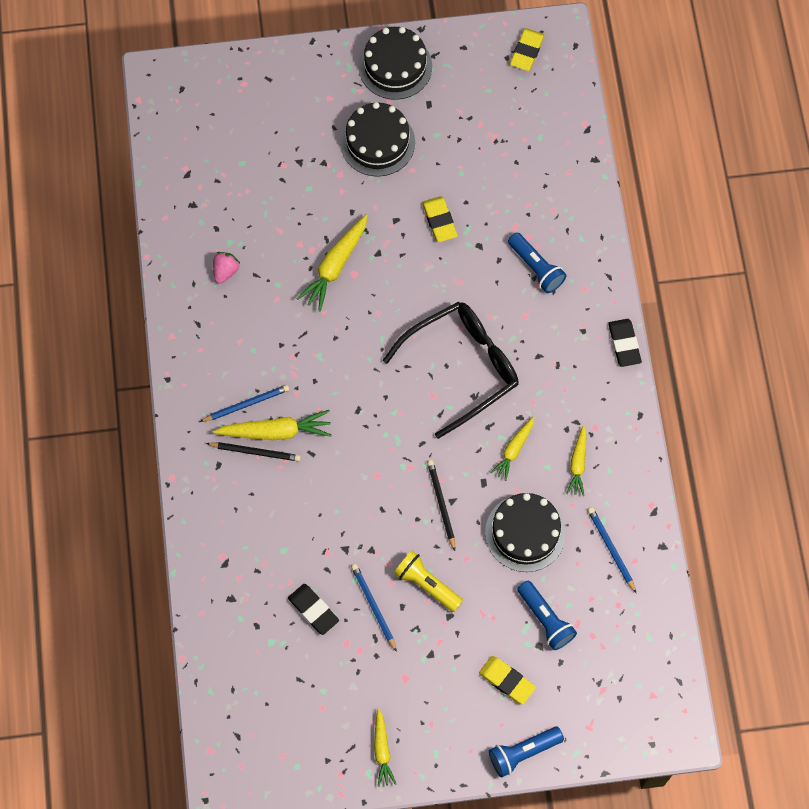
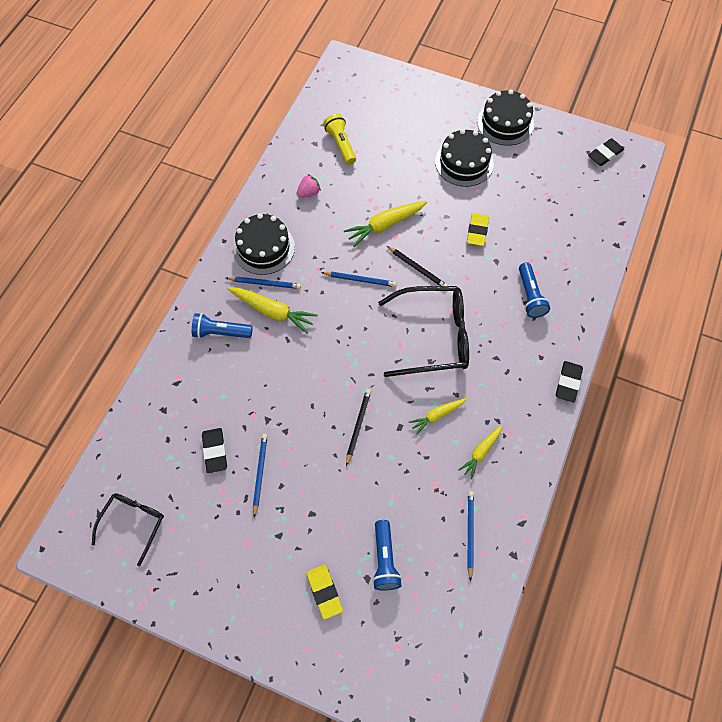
camera: 30 degrees right, 5 degrees down
(255, 452) = (249, 318): black pencil -> black pencil (417, 268)
(280, 725) = (133, 523): none -> black glasses
(347, 345) = (360, 280): none -> blue pencil
(382, 750) = (194, 590): yellow carrot -> none
(426, 584) = (310, 479): yellow flashlight -> yellow flashlight (341, 144)
(523, 752) = (301, 660): blue flashlight -> blue flashlight (220, 332)
(525, 533) = (409, 482): black cake -> black cake (264, 248)
(527, 51) = (605, 154): yellow eraser -> black eraser

